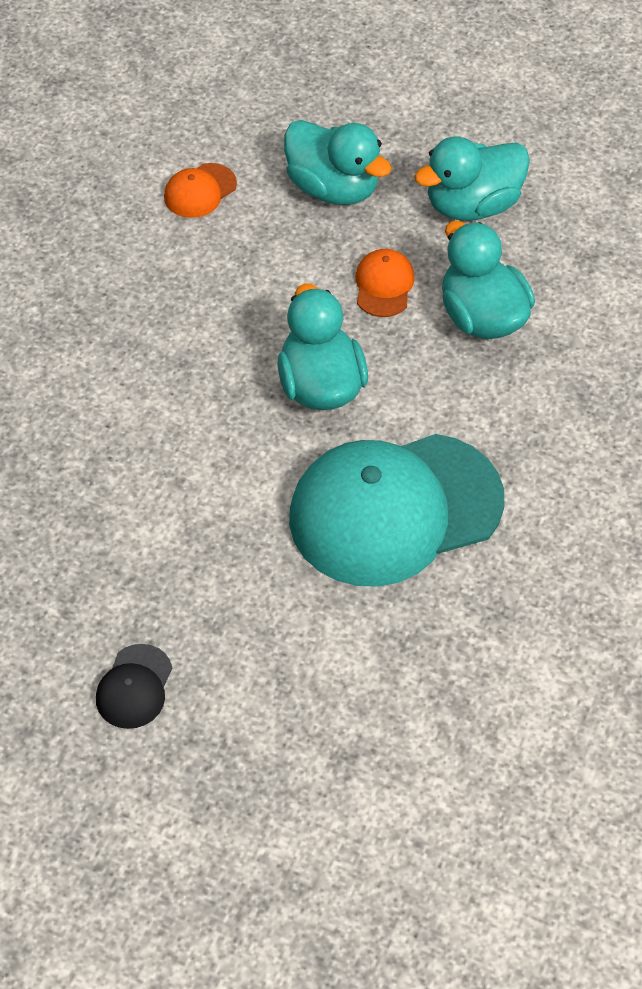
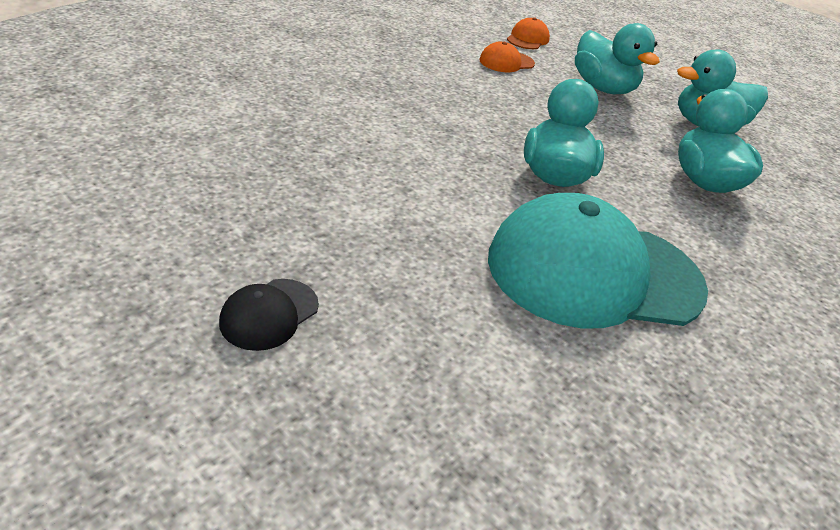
camera: 15 degrees right, 15 degrees down
(384, 285) = (626, 141): orange cap -> orange cap (527, 39)

